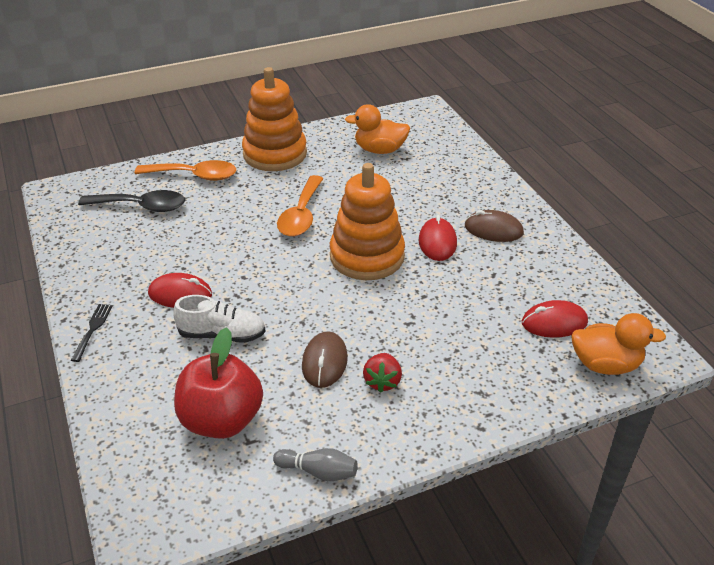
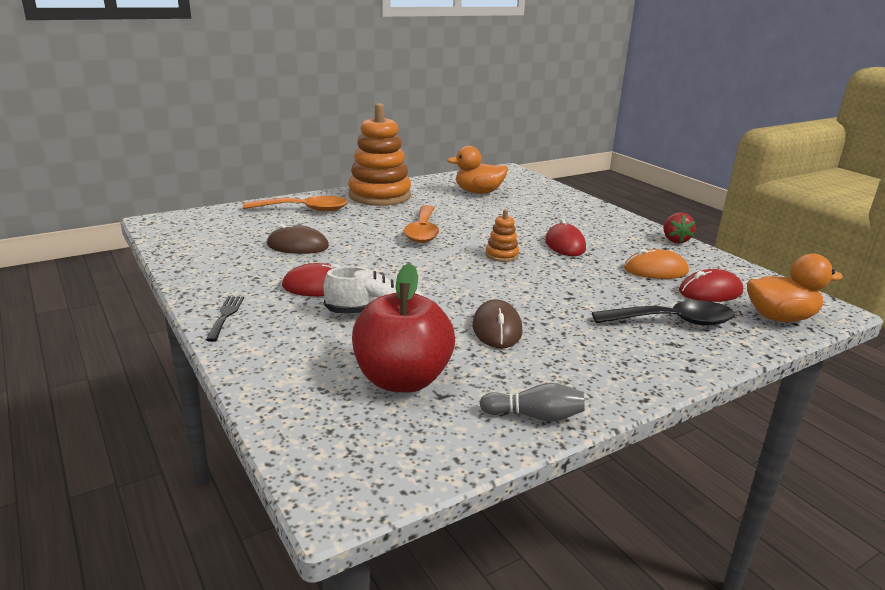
camera: 10 degrees left, 15 degrees down
(141, 206) = (255, 229): black spoon -> black spoon (673, 322)
(367, 256) = (501, 255): orange stacking toy -> orange stacking toy, size x0.44
(382, 381) = (566, 340): red strawberry -> red strawberry (675, 240)
(493, 230) = (612, 236): brown mouse -> brown mouse (297, 246)
(513, 287) = (655, 270): none -> orange mouse

